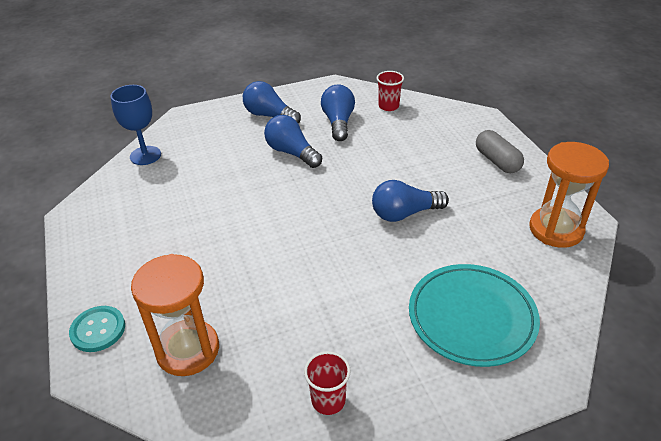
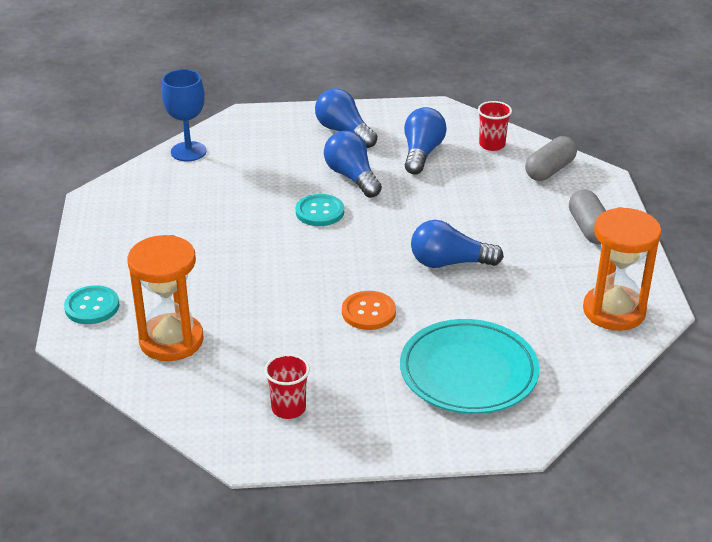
camera: 15 degrees right, 5 degrees down
(277, 188) = (320, 212): none -> turquoise button
(358, 276) = (368, 312): none -> orange button
(442, 118) = (549, 170): none -> grey capsule

